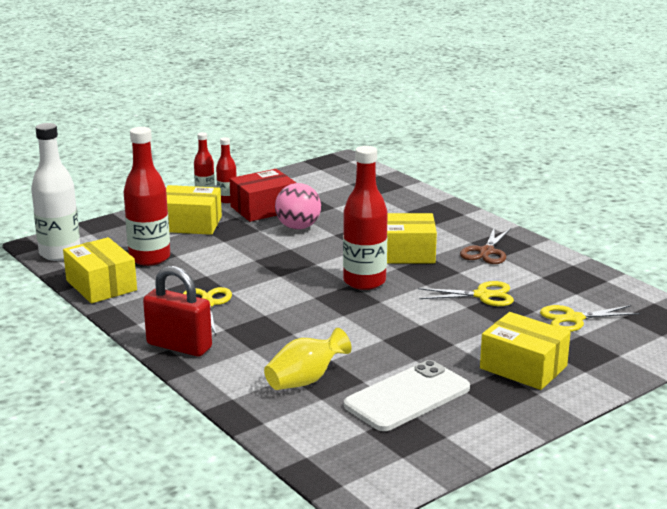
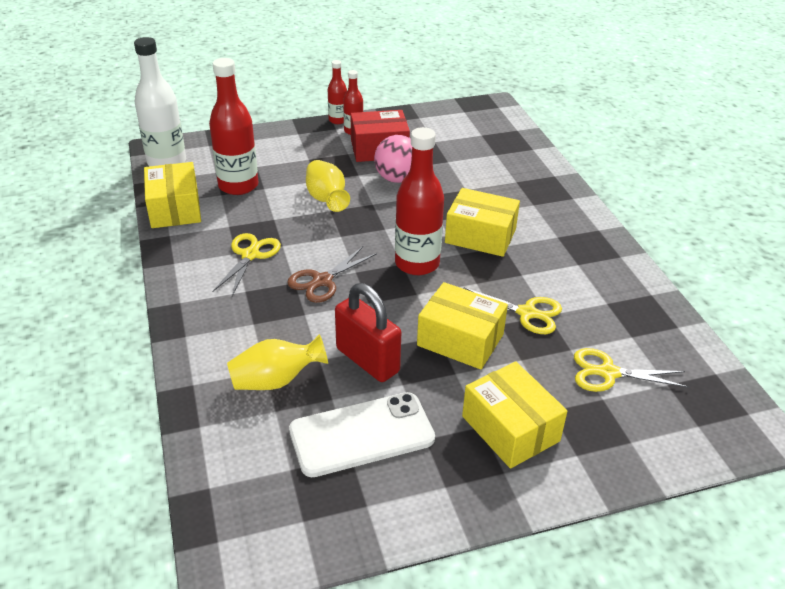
camera: 20 degrees right, 15 degrees up
(179, 346) = (190, 302): red padlock -> red padlock (367, 360)
(190, 224) = (301, 153): yellow box -> yellow box (460, 340)
(244, 253) = (326, 199): none -> yellow vase
(486, 252) = (566, 254): brown scissors -> brown scissors (322, 281)

